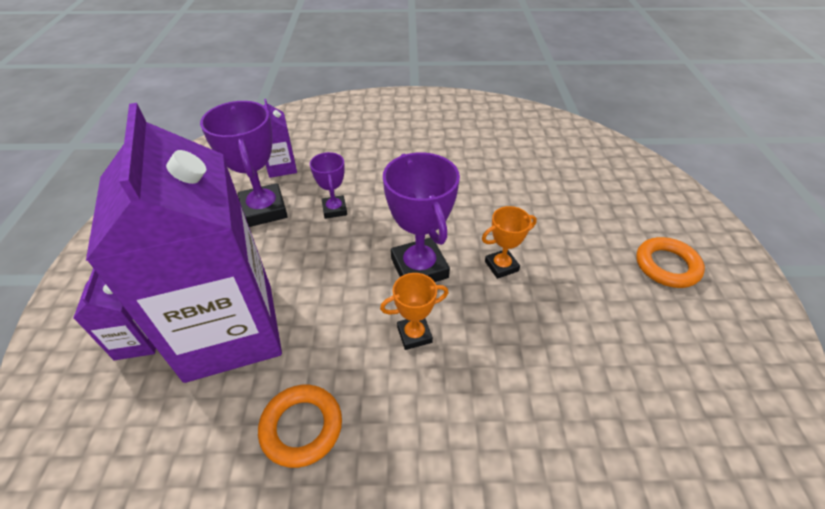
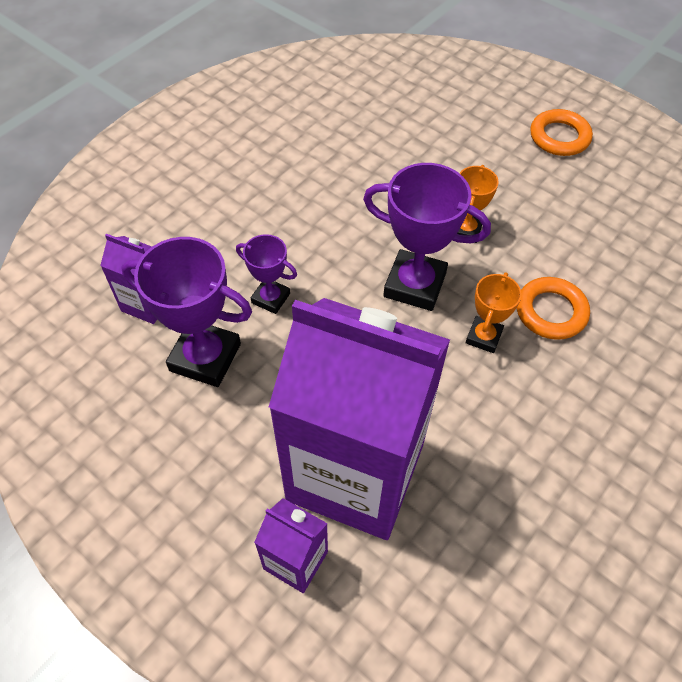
camera: 50 degrees left, 10 degrees up
(301, 427) = (509, 470): orange ring -> orange ring (551, 312)

